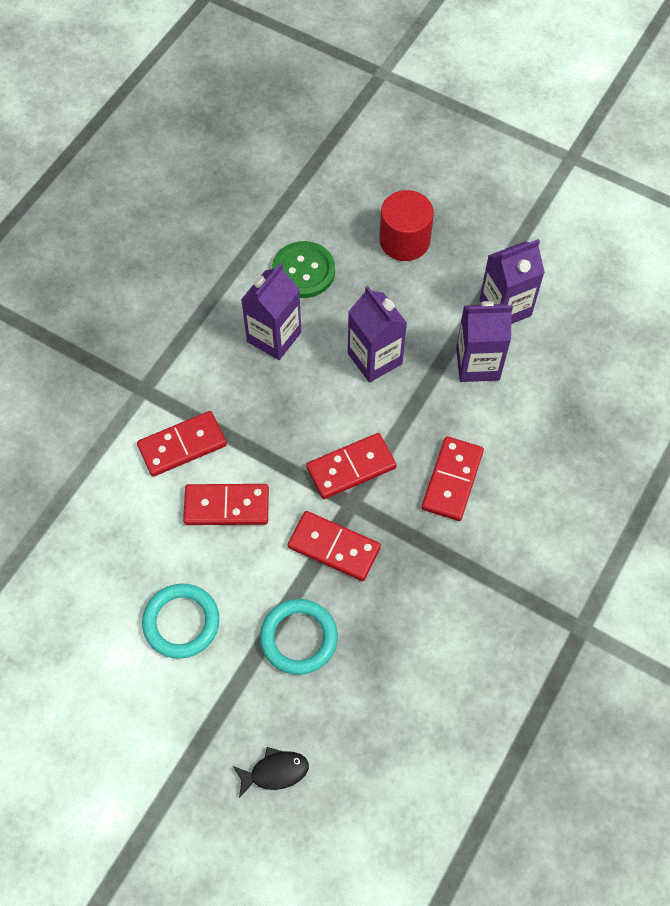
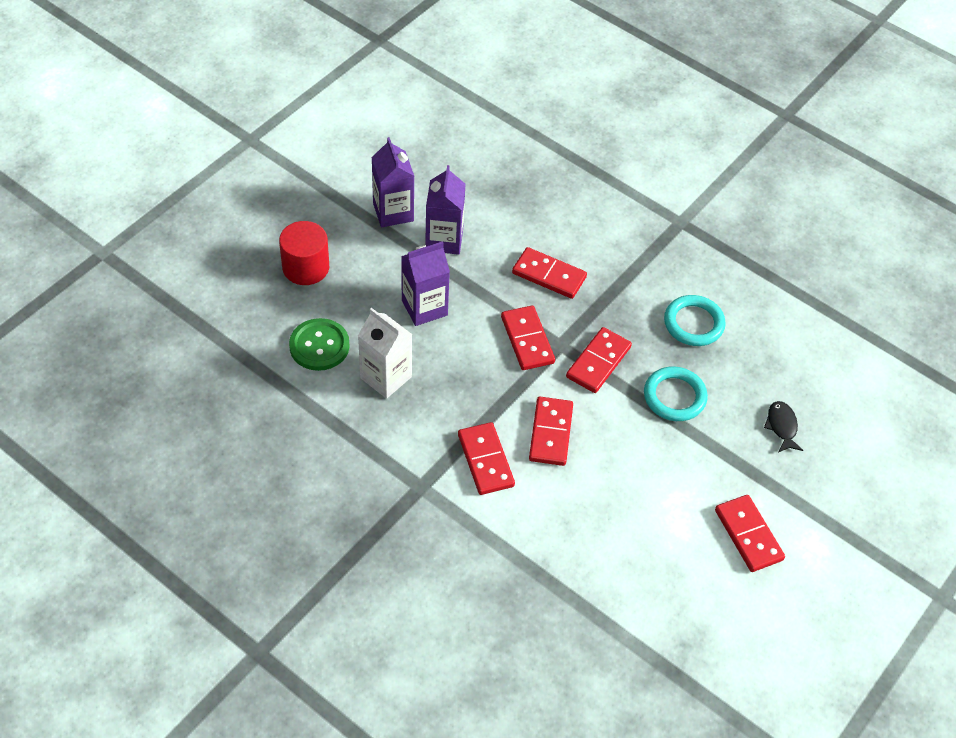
camera: 85 degrees left, 10 degrees down
(115, 735) = (748, 535): none -> red domino
(181, 622) = (654, 477): turquoise ring -> turquoise ring (693, 323)
(274, 337) = (386, 377): purple carton -> white carton

